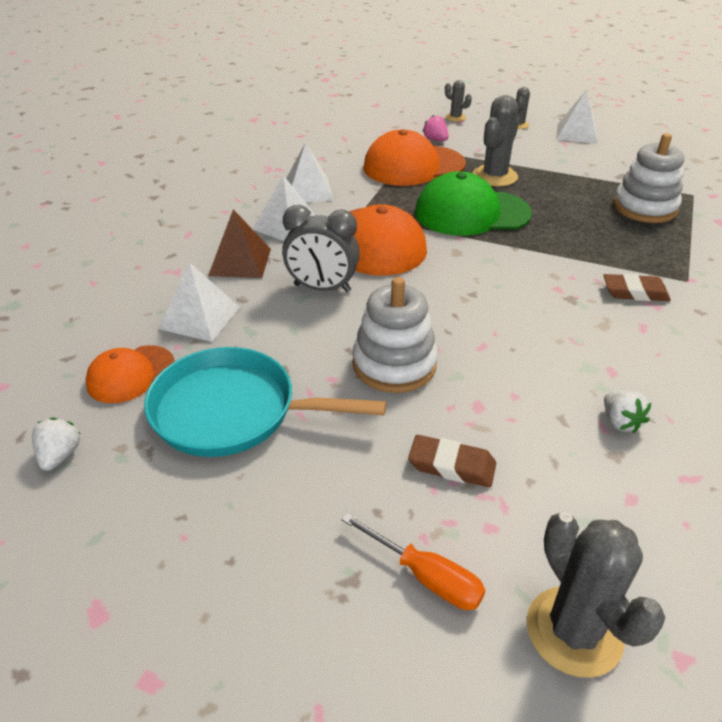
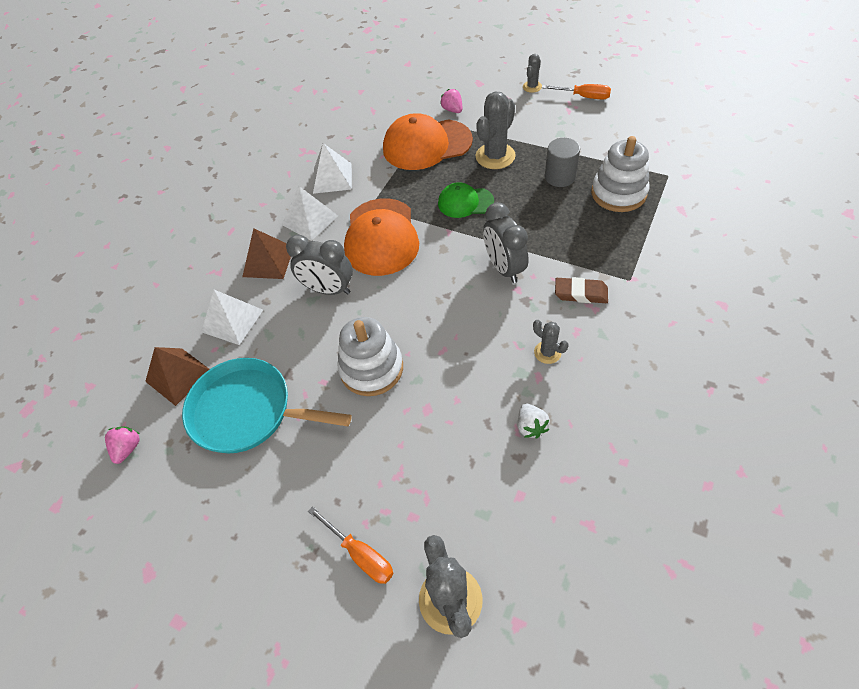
camera: 10 degrees right, 15 degrees up
(60, 455) = (128, 448): white strawberry -> pink strawberry
(130, 374) = (179, 376): orange cap -> brown pyramid
(451, 465) = (396, 463): brown eraser -> none
(455, 117) = (476, 79): grey cactus -> grey cactus (547, 352)
(471, 213) = (465, 202): green cap -> green cap, size x0.57
(535, 269) = (504, 268): none -> grey clock
(573, 194) = (560, 177): none -> grey cylinder
(577, 133) = (583, 97): white pyramid -> orange screwdriver

